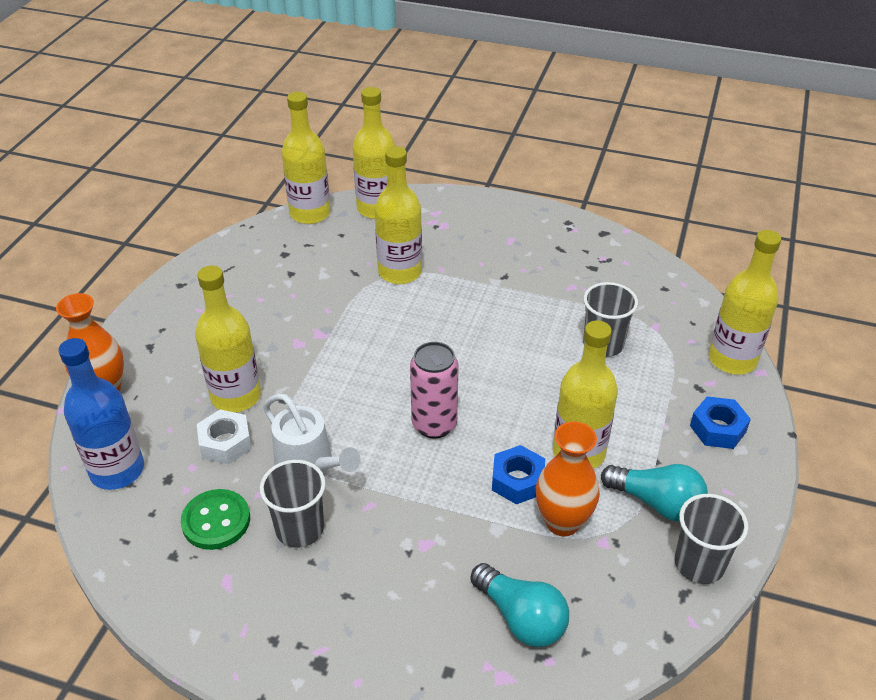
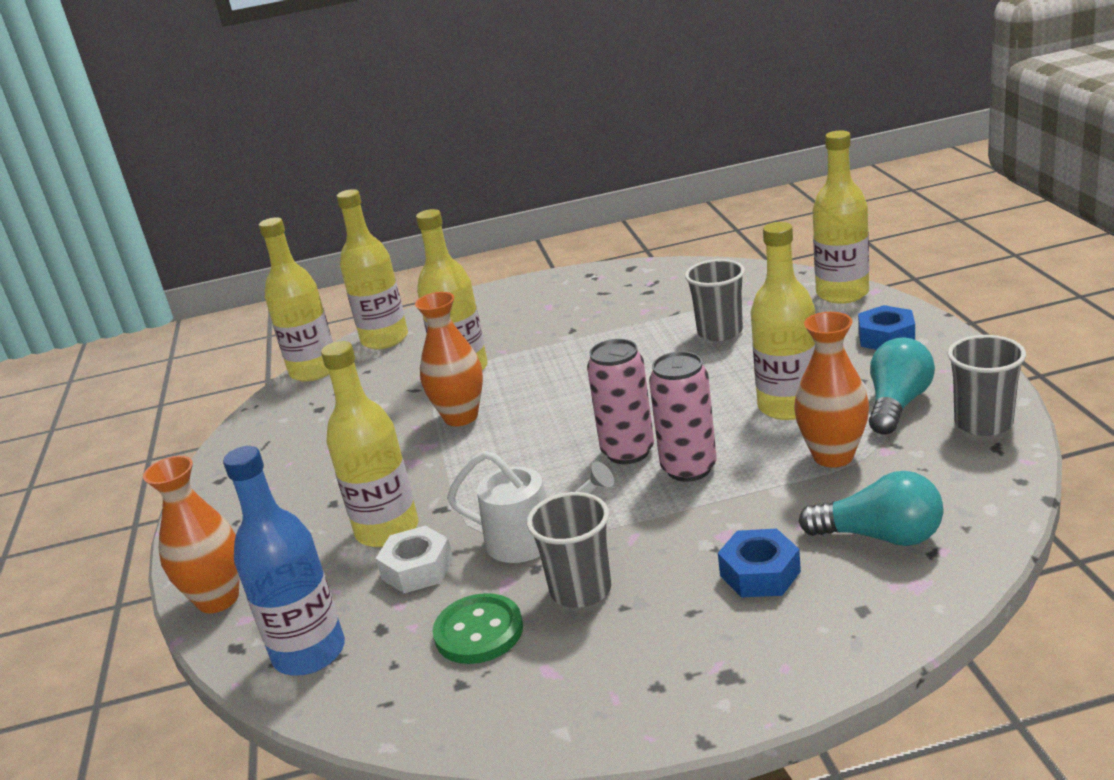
camera: 25 degrees left, 15 degrees down
(361, 319) = (461, 417): none -> orange vase
(458, 467) = (689, 468): none -> pink can
(518, 480) = (757, 450): blue nut -> blue nut (760, 573)
(656, 503) = (897, 404): turquoise light bulb -> turquoise light bulb turned 60 degrees counterclockwise

